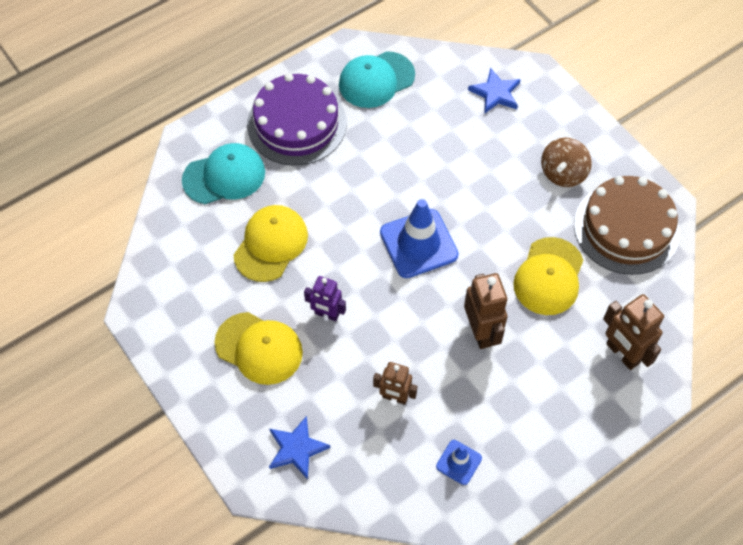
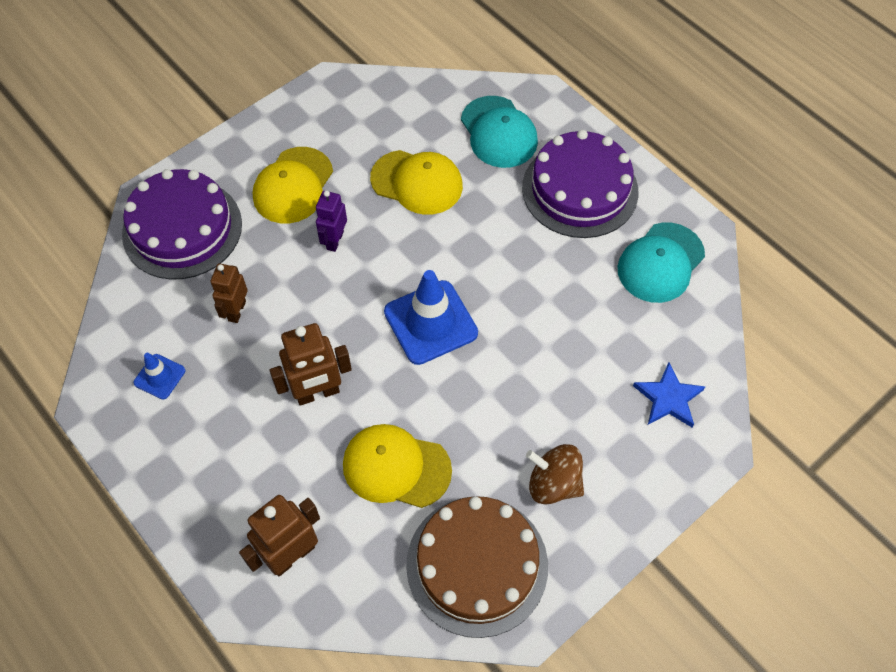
camera: 85 degrees right, 0 degrees up
(296, 449) = (182, 228): blue star -> purple cake
(376, 80) = (660, 263): turquoise cap -> turquoise cap turned 105 degrees counterclockwise

